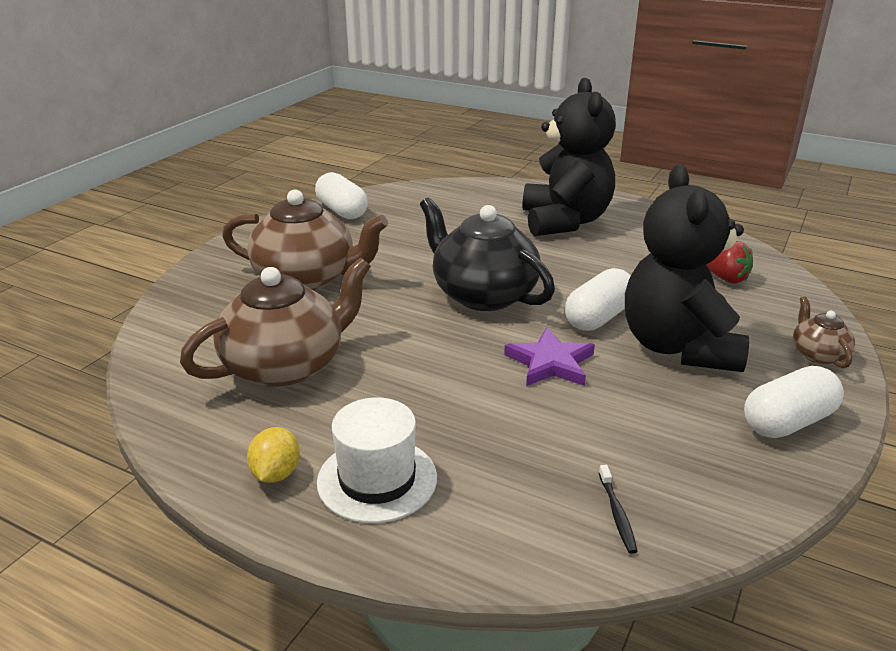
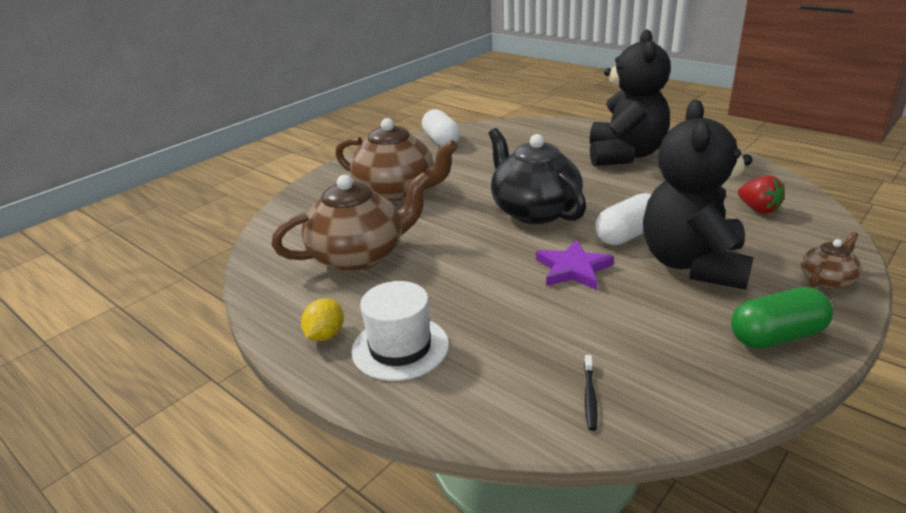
camera: 15 degrees right, 0 degrees up
(787, 422) = (776, 336): white capsule -> green capsule
(817, 354) = (827, 280): brown teapot -> brown teapot turned 45 degrees clockwise

